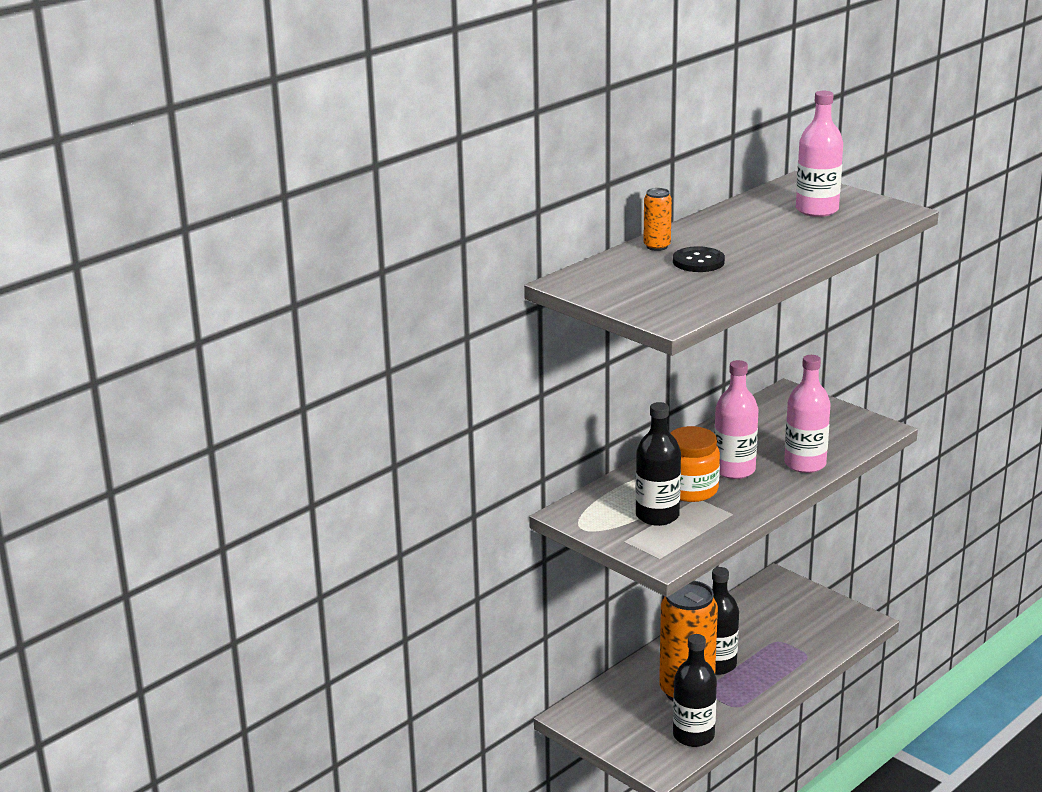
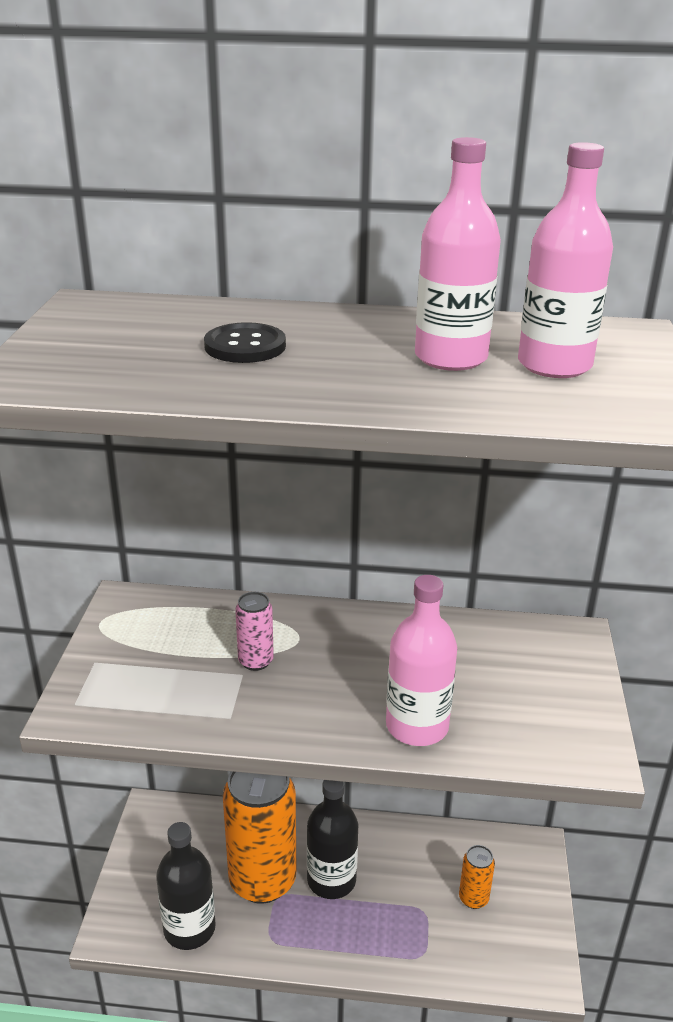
camera: 50 degrees right, 5 degrees up
(657, 246) = (264, 314): orange can -> orange can (473, 898)
(657, 516) = (172, 662): black bottle -> none
(690, 490) = (255, 661): orange jar -> pink can
(734, 470) = (337, 674): pink bottle -> pink bottle (450, 358)

